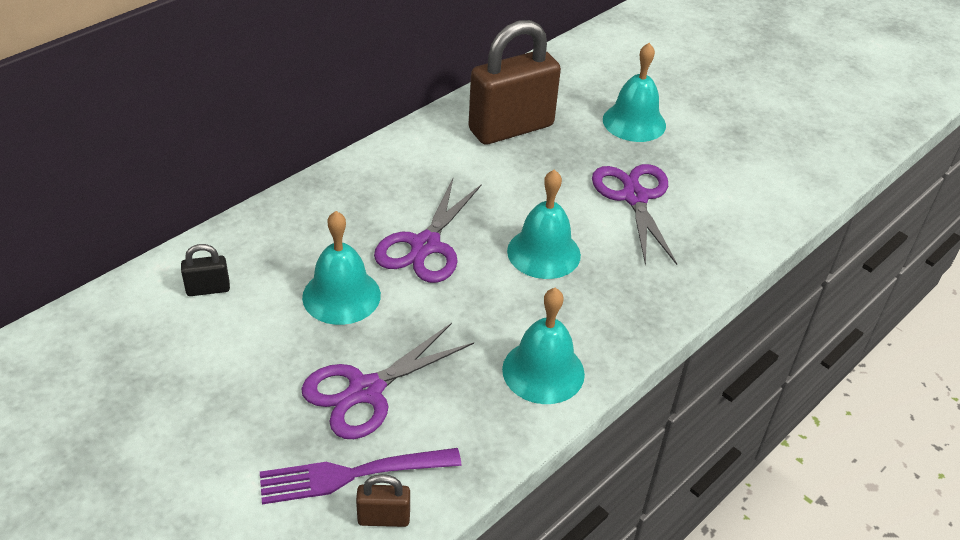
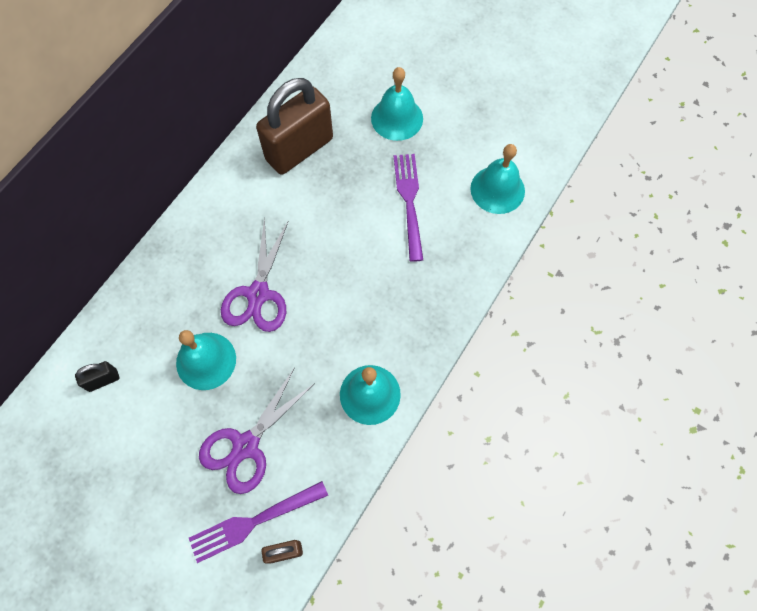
camera: 10 degrees left, 25 degrees up
(543, 253) = (349, 278): turquoise bell -> turquoise bell (497, 189)
(634, 197) = (409, 202): purple scissors -> purple fork

